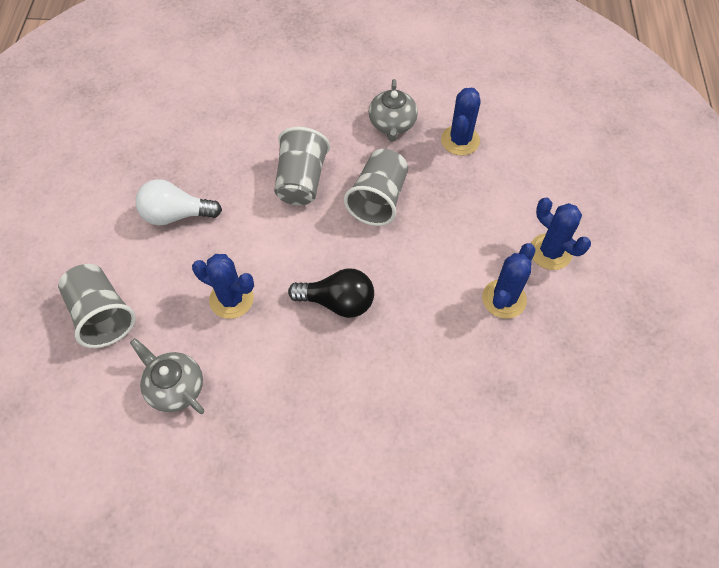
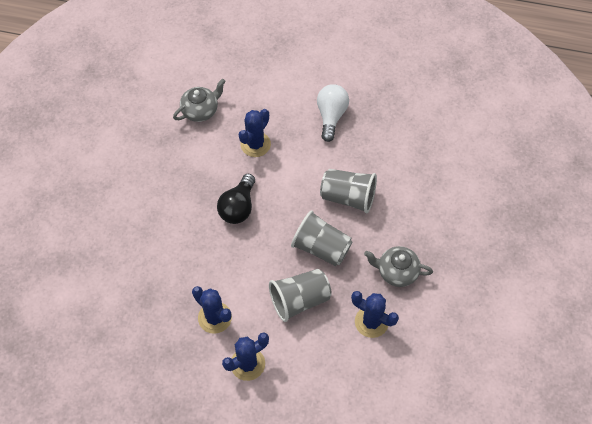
camera: 100 degrees right, 0 degrees up
(102, 315) = (260, 74): grey cup -> grey cup (299, 300)

